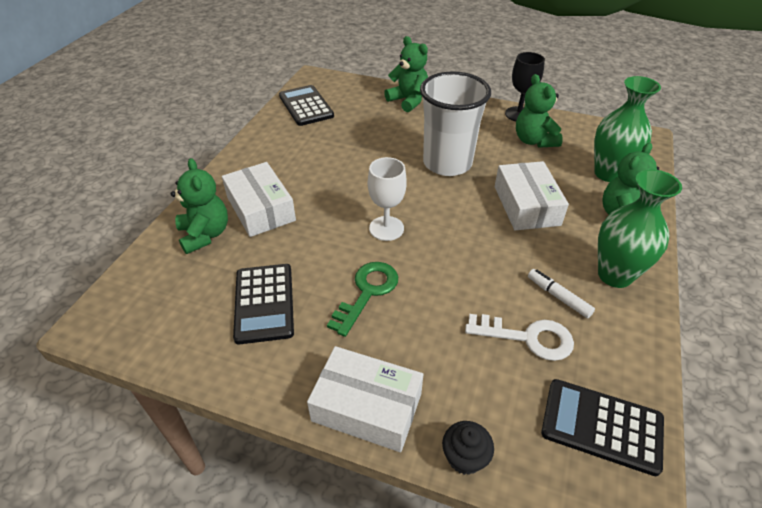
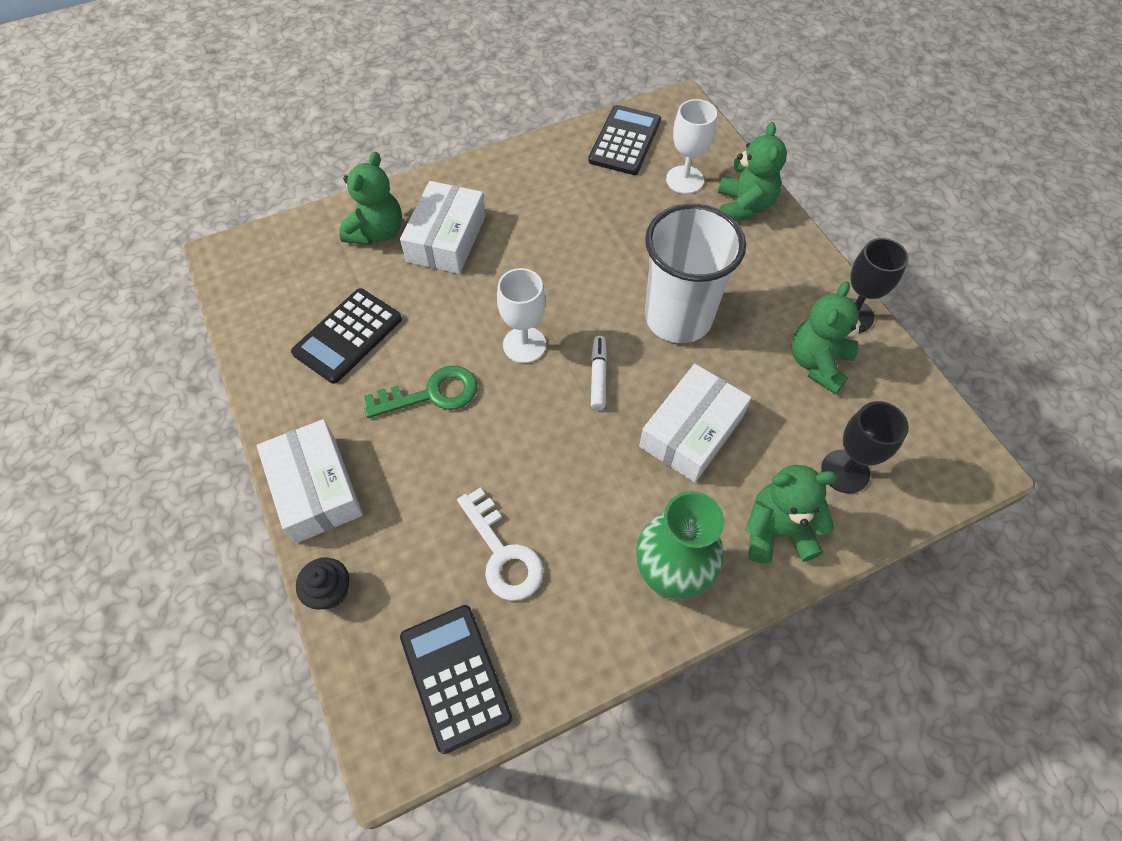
camera: 45 degrees right, 15 degrees up
(363, 106) = (684, 180): none -> white goblet
(558, 297) = (583, 546): white marker -> white marker (598, 376)
(608, 173) = (845, 471): green vase -> black goblet

